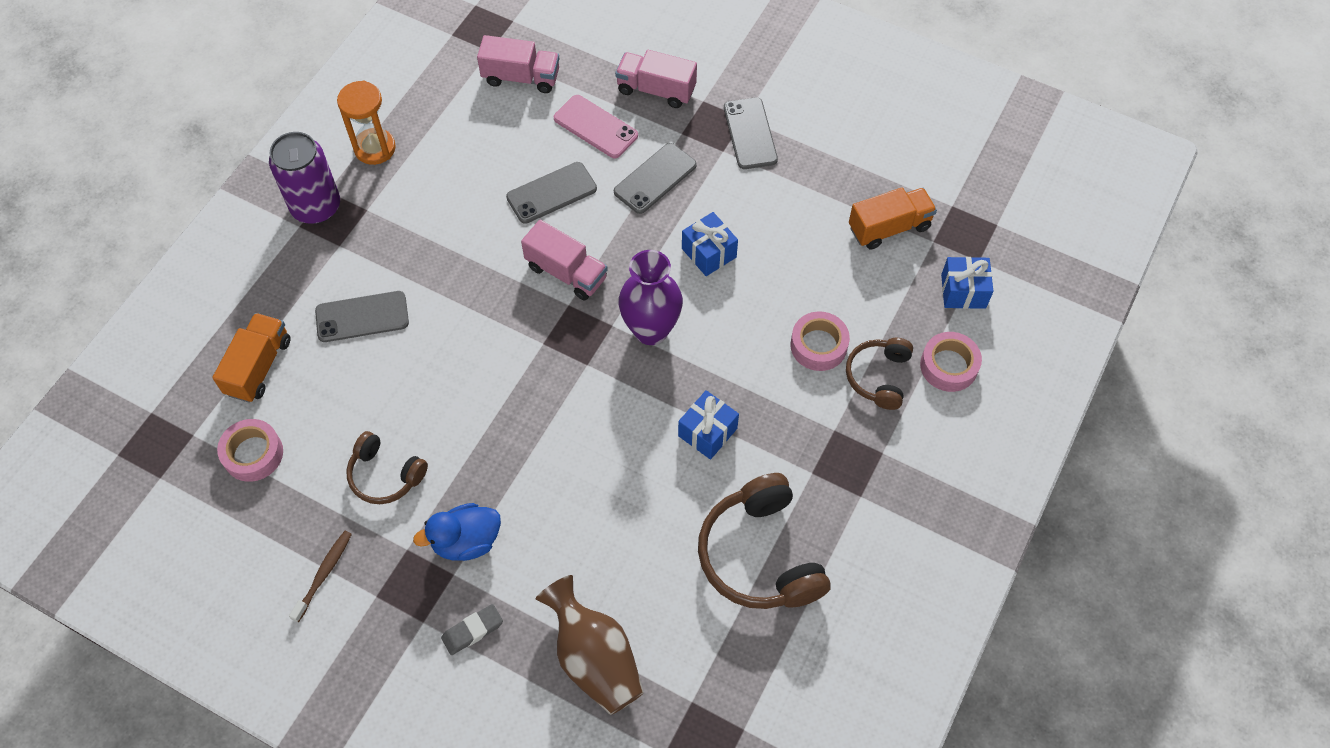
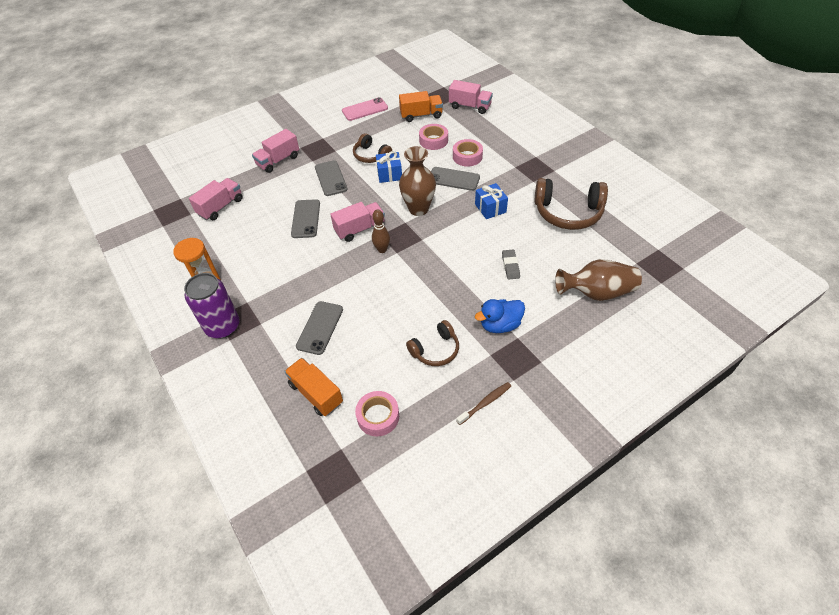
camera: 60 degrees left, 10 degrees down
(324, 574) = (485, 403): brown toothbrush -> brown toothbrush turned 90 degrees clockwise
(466, 541) = (500, 325): blue duck -> blue duck turned 60 degrees clockwise
(472, 631) = (557, 340): grey eraser -> grey eraser (510, 266)
(539, 321) = (382, 249): none -> brown bowling pin
(595, 127) = (280, 189): pink phone -> pink phone (365, 109)
(651, 330) = (418, 209): purple vase -> brown vase
(750, 133) = (333, 139): grey phone -> grey phone (453, 179)
(879, 377) = (496, 144): brown headphones -> brown headphones (371, 155)
(889, 227) = (421, 115): orange truck -> orange truck turned 75 degrees clockwise
(948, 366) = (504, 123): pink tape -> pink tape (433, 140)
(963, 291) = (470, 106): blue gift -> pink truck

